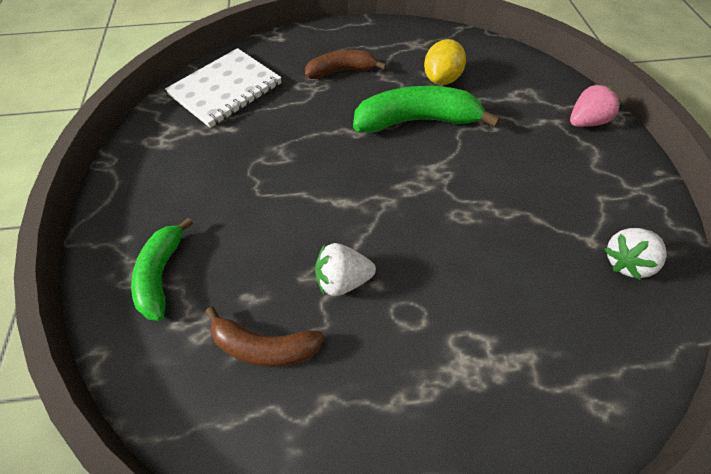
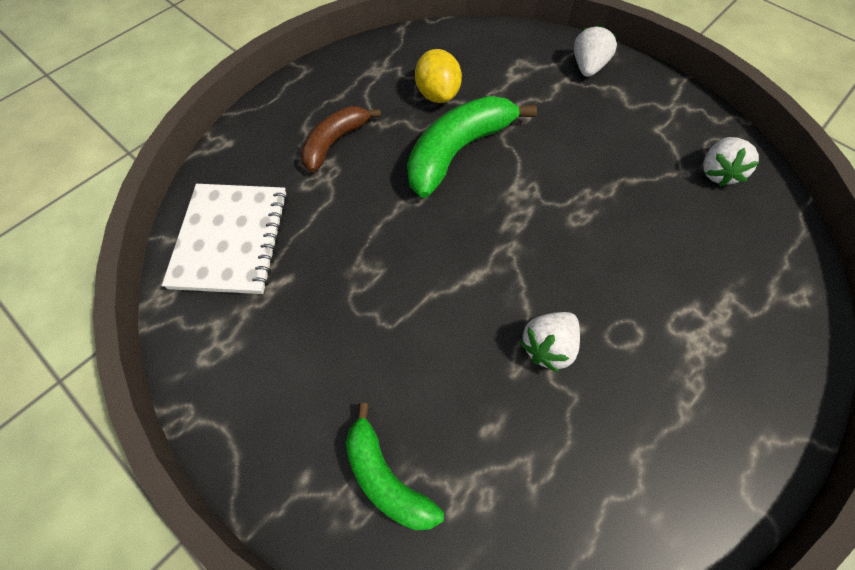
camera: 40 degrees left, 5 degrees up
(264, 346) = (549, 458): brown banana -> none
(585, 122) = (588, 67): pink strawberry -> white strawberry

